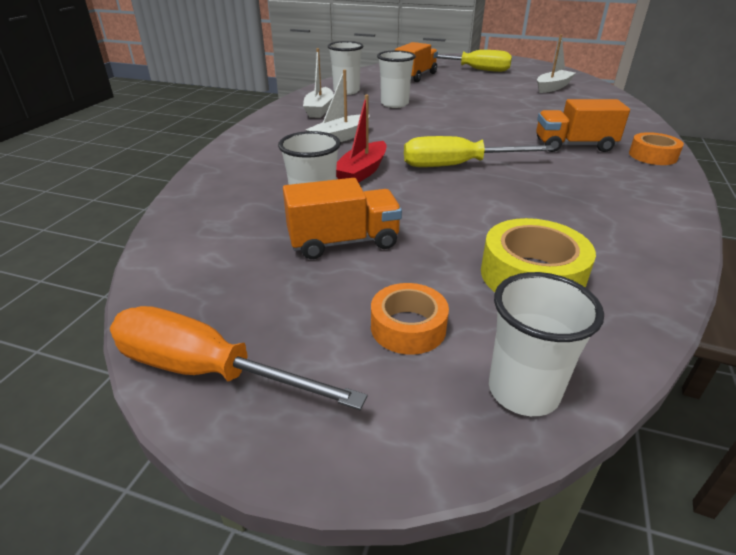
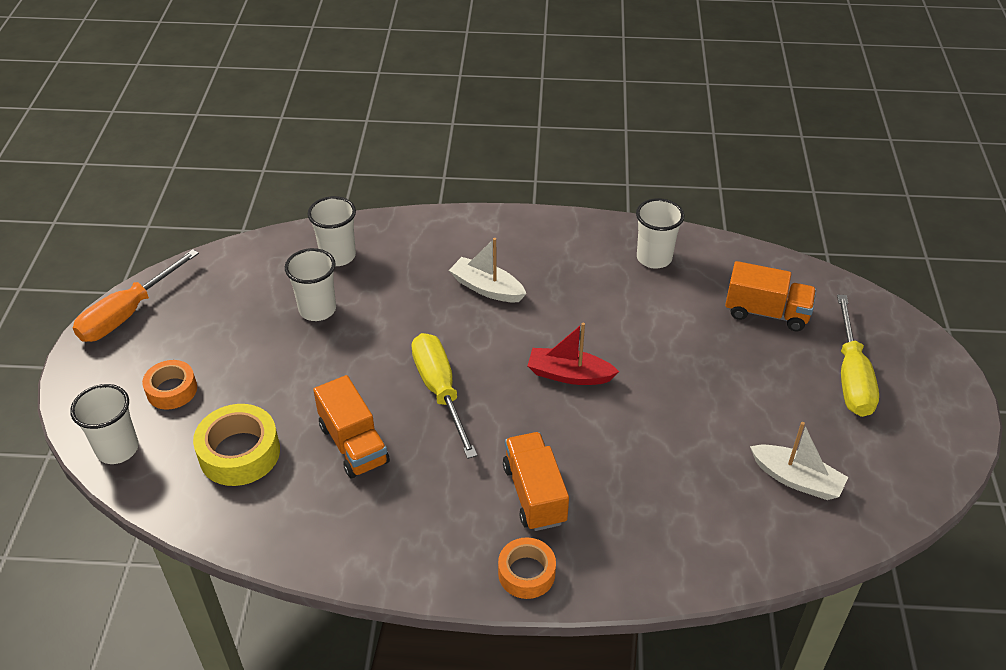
camera: 75 degrees right, 10 degrees up
(207, 371) = (128, 313): orange screwdriver -> orange screwdriver turned 150 degrees counterclockwise
(319, 109) = (571, 251): white boat -> none
(343, 242) = (271, 338): orange truck -> orange truck (353, 444)
(362, 172) = (404, 322): red boat -> red boat (569, 375)
(394, 104) = (623, 311): white cup -> white cup (338, 256)

